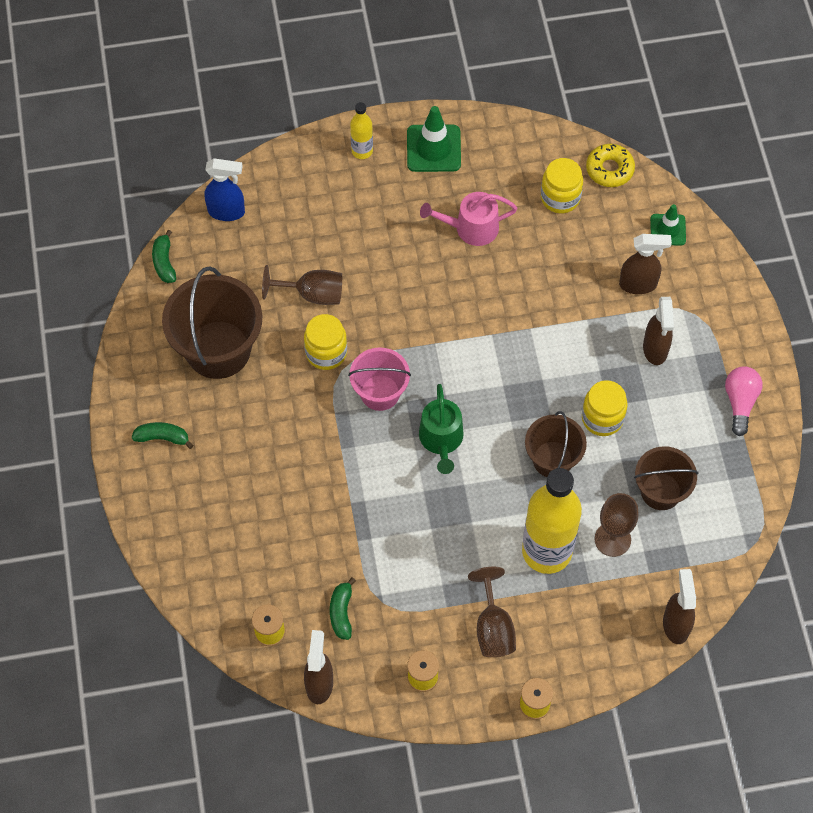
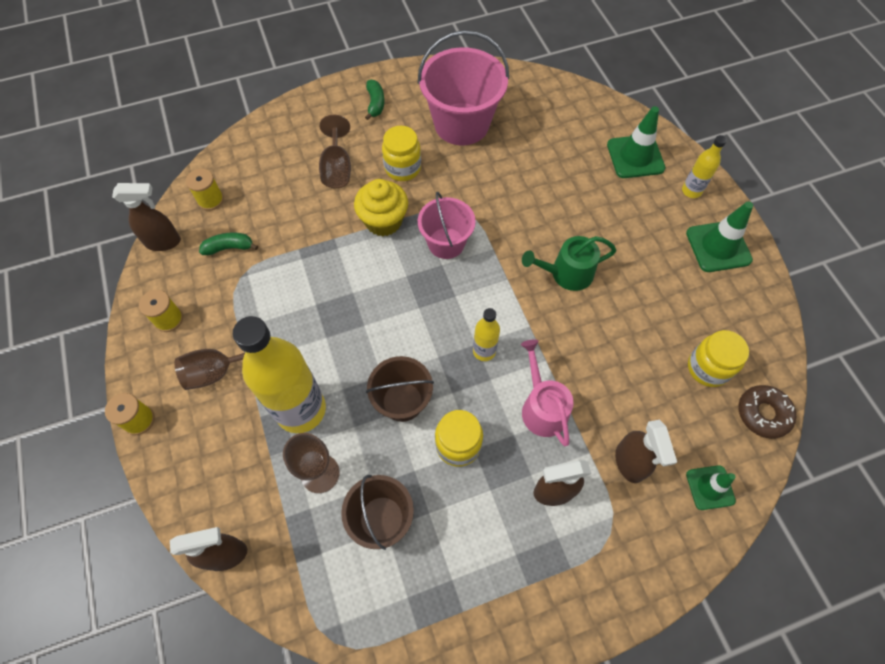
camera: 80 degrees right, 0 degrees up
(164, 262) = (532, 77): green banana -> none
(218, 349) = (461, 124): brown bucket -> pink bucket
(227, 212) = (592, 108): blue spray bottle -> none
(306, 189) = (635, 157): none -> green traffic cone
(312, 294) = (531, 178): brown goblet -> brown goblet (337, 168)
(326, 353) = (476, 197): yellow jar -> yellow jar (402, 168)
(338, 450) = (383, 221): none -> yellow cupcake
(441, 440) = (407, 299): green watering can -> green watering can (567, 273)
(471, 228) = (642, 291): pink watering can -> pink watering can (542, 407)
(512, 379) = (484, 351): none -> yellow bottle
(609, 169) = (763, 414): yellow donut -> brown donut
(740, 402) = (508, 601): pink light bulb -> none

